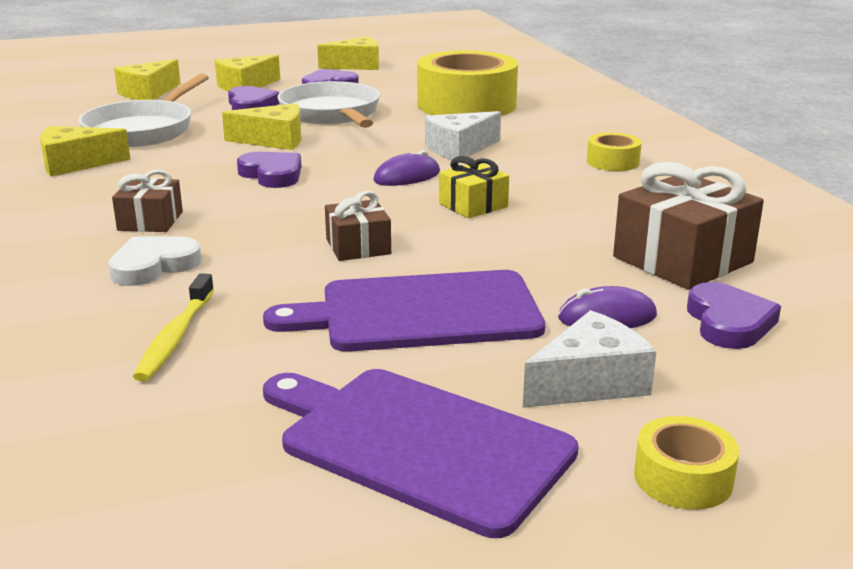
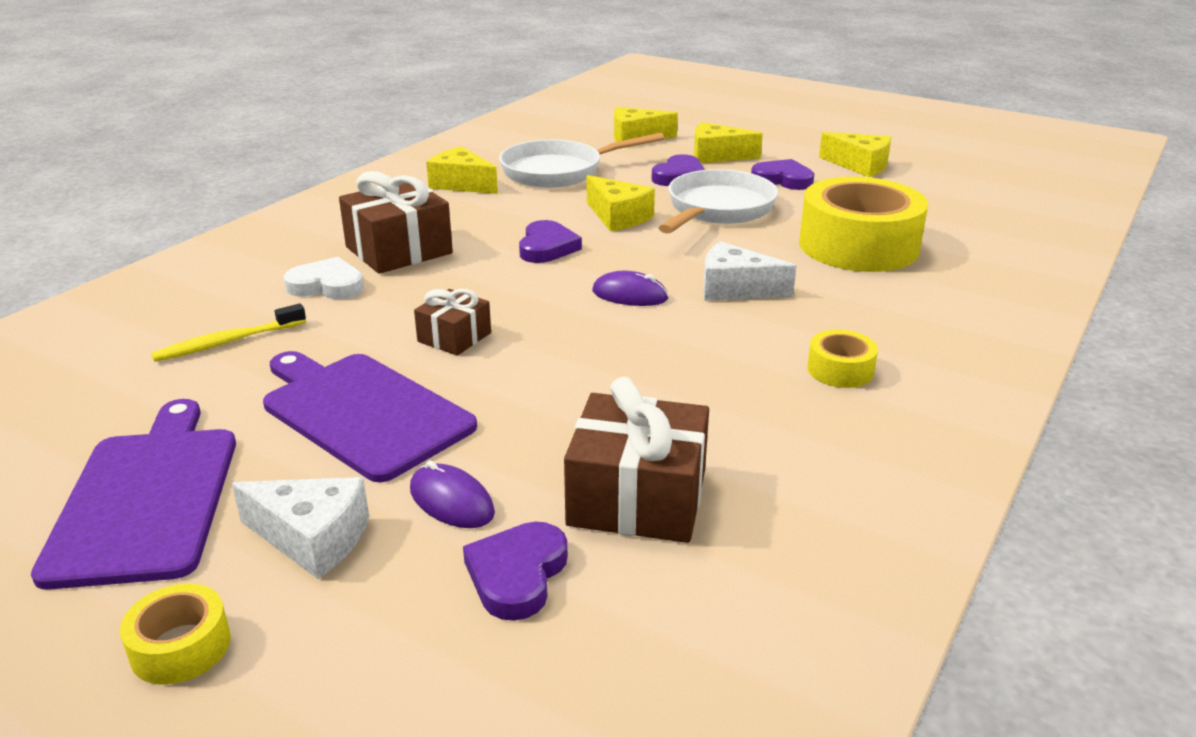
camera: 50 degrees right, 5 degrees up
(150, 221) = (399, 250): brown gift -> brown gift, size x1.76
(473, 205) = (611, 347): yellow gift -> none
(728, 322) = (517, 574): purple heart -> purple heart turned 150 degrees clockwise

